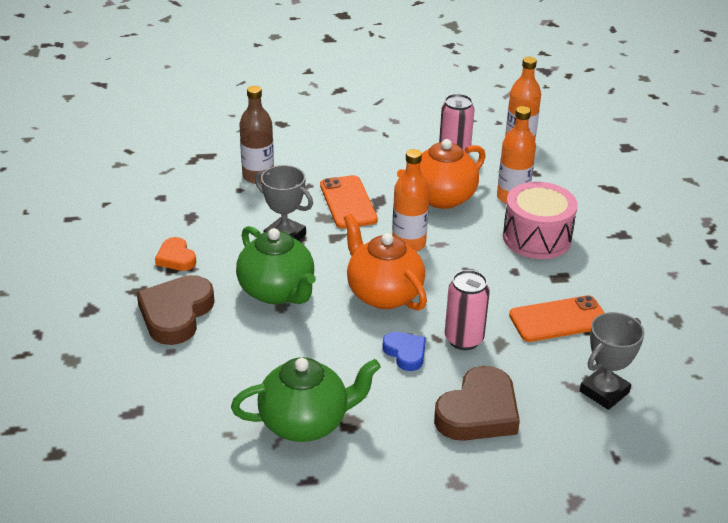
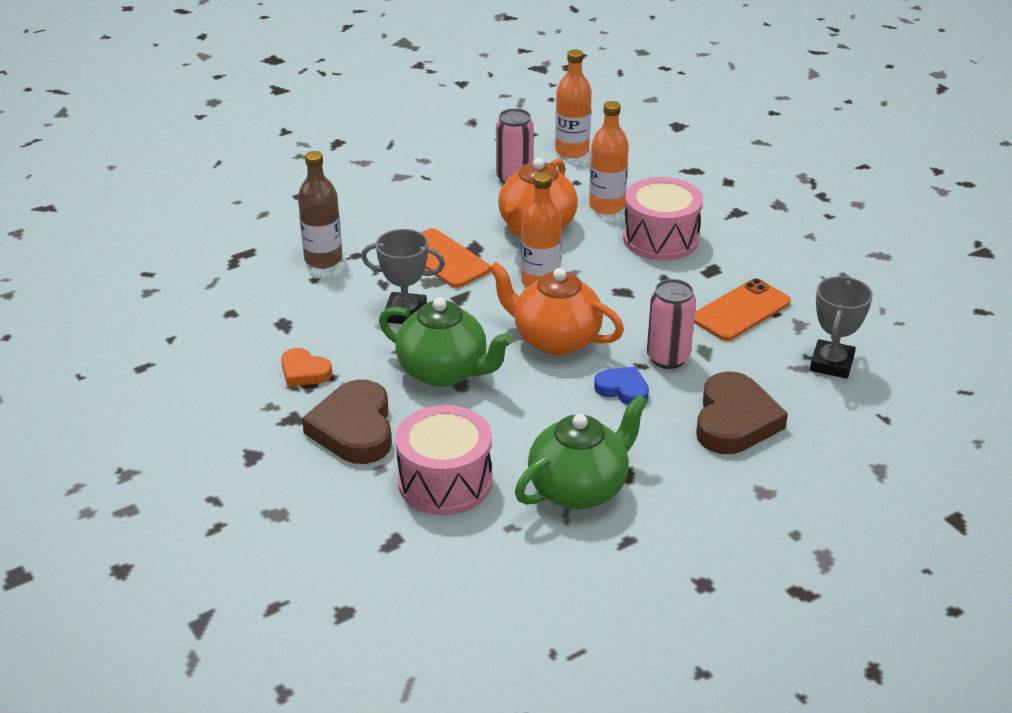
camera: 25 degrees left, 0 degrees up
(208, 379) = (445, 482): none -> pink drum

